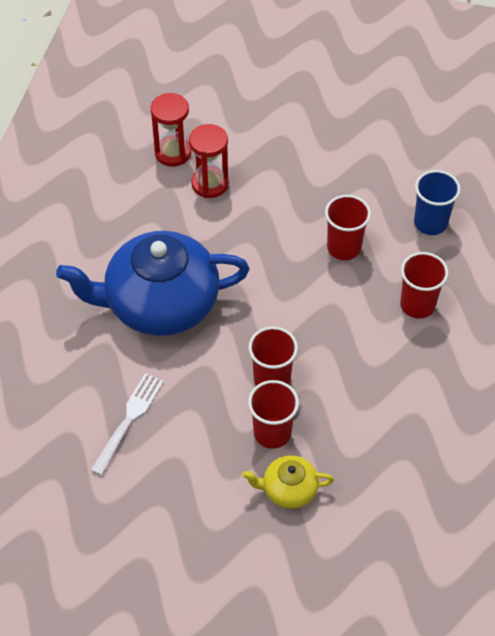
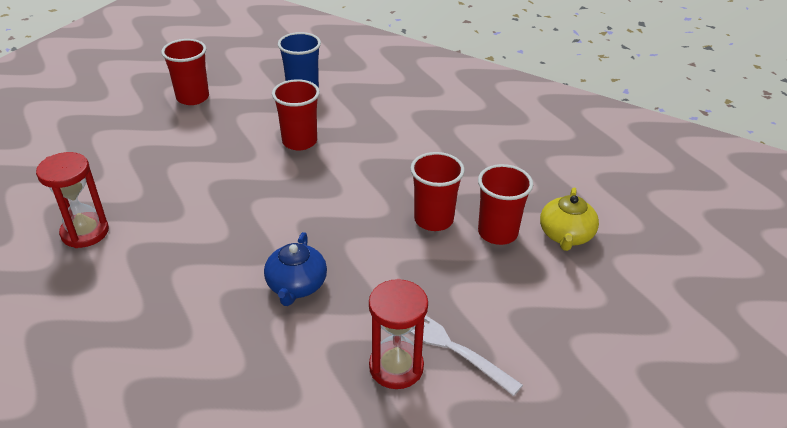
camera: 75 degrees left, 15 degrees down
(160, 304) = (296, 285): blue teapot -> blue teapot, size x0.45
(210, 184) = (154, 212): red hourglass -> red hourglass (396, 367)
(417, 305) = (386, 116): red cup -> red cup (193, 97)

